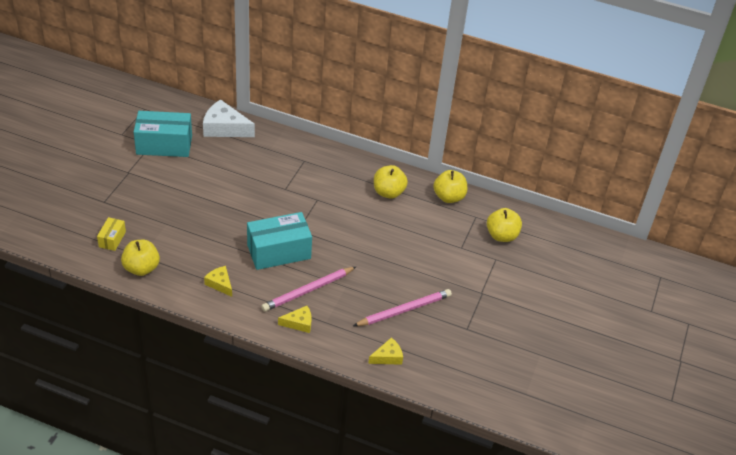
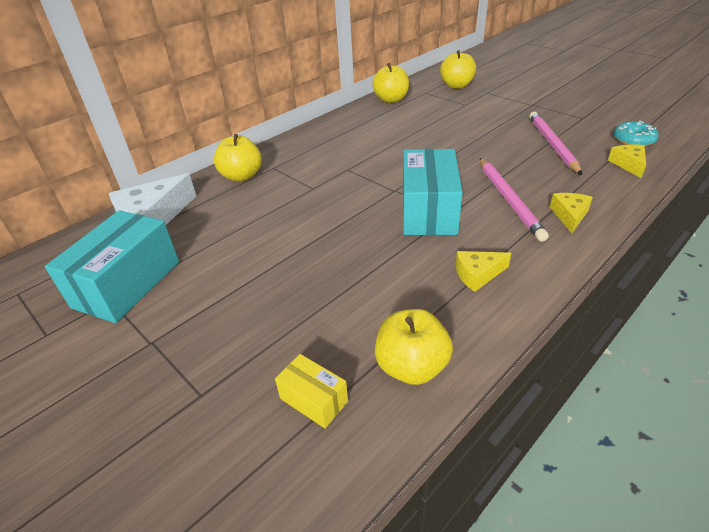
camera: 60 degrees left, 5 degrees down
(388, 192) = (364, 126): yellow apple -> yellow apple (242, 176)
(435, 362) = (633, 140): none -> turquoise donut

